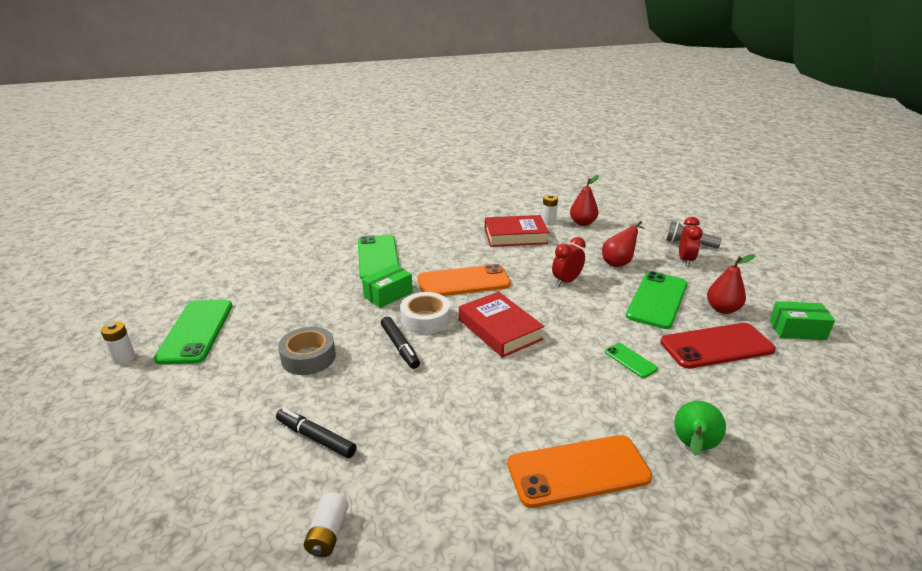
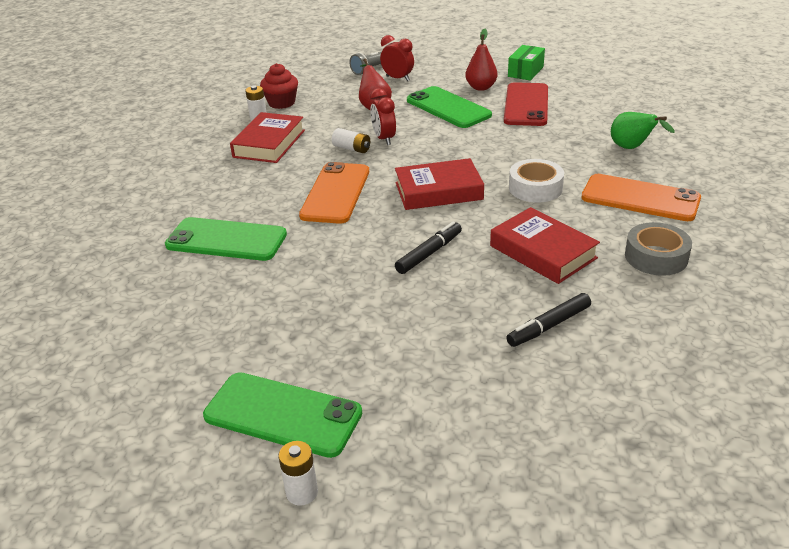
camera: 65 degrees left, 5 degrees up
(308, 357) = (408, 318): grey tape -> grey tape (656, 257)
(328, 533) = (673, 331): white battery -> white battery (352, 148)
(388, 295) = (321, 245): green box -> none
(400, 347) = (429, 253): black marker -> black marker turned 45 degrees counterclockwise
(425, 319) = (390, 229): white tape -> white tape (535, 188)
(431, 412) = (542, 252): none -> red book
(578, 471) = (640, 198): orange phone -> orange phone turned 75 degrees counterclockwise
(582, 223) = (281, 103): red pear -> red cupcake
(630, 360) = (523, 143): green phone -> none

